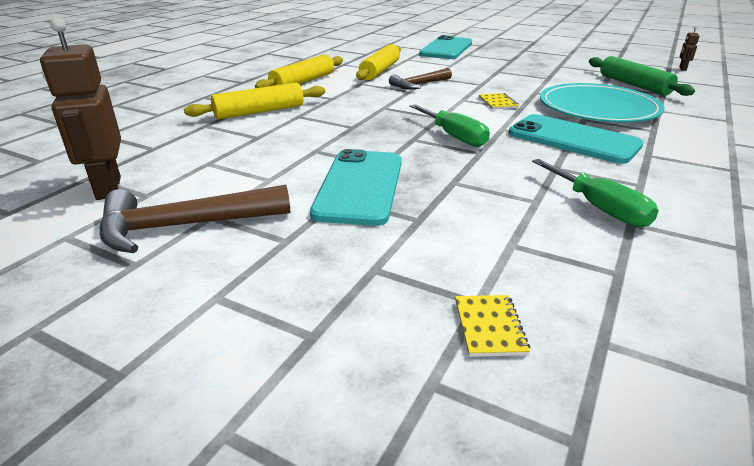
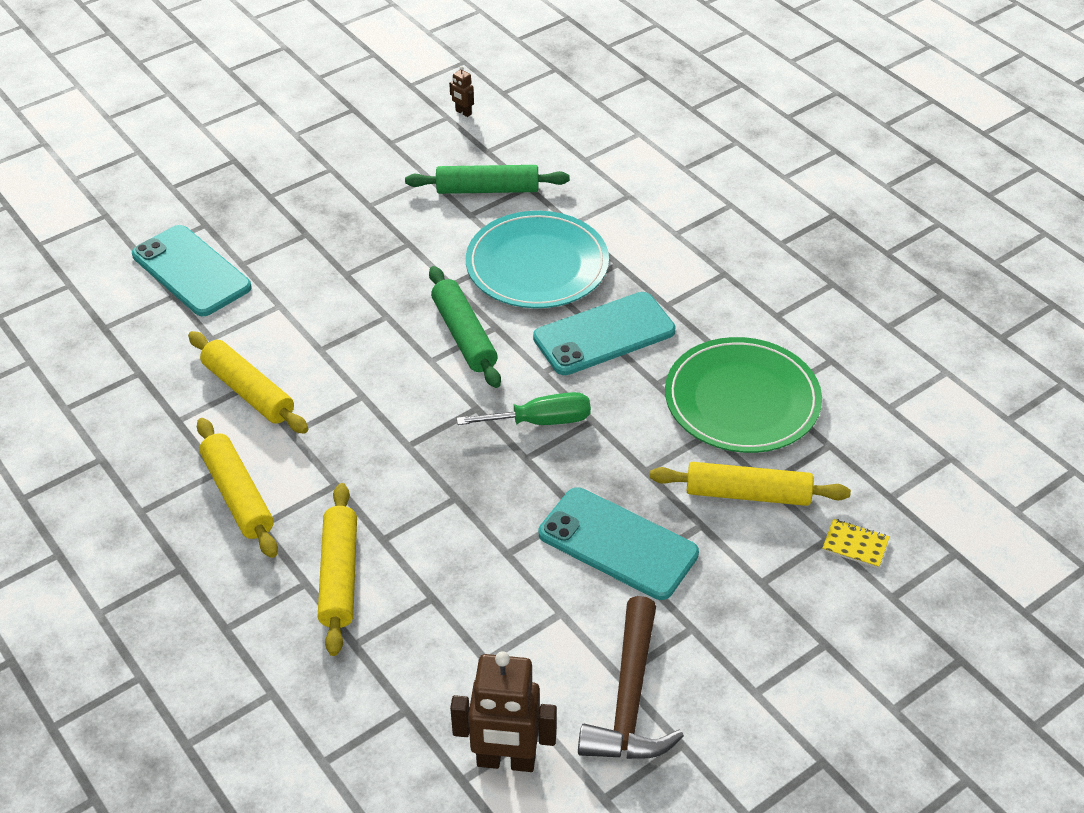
camera: 65 degrees left, 15 degrees up
(419, 85) = (345, 376): brown hammer -> none
(484, 236) = (747, 494): none -> yellow rolling pin
(498, 103) = (464, 335): yellow notebook -> green rolling pin
(599, 208) = (742, 400): green screwdriver -> green plate

